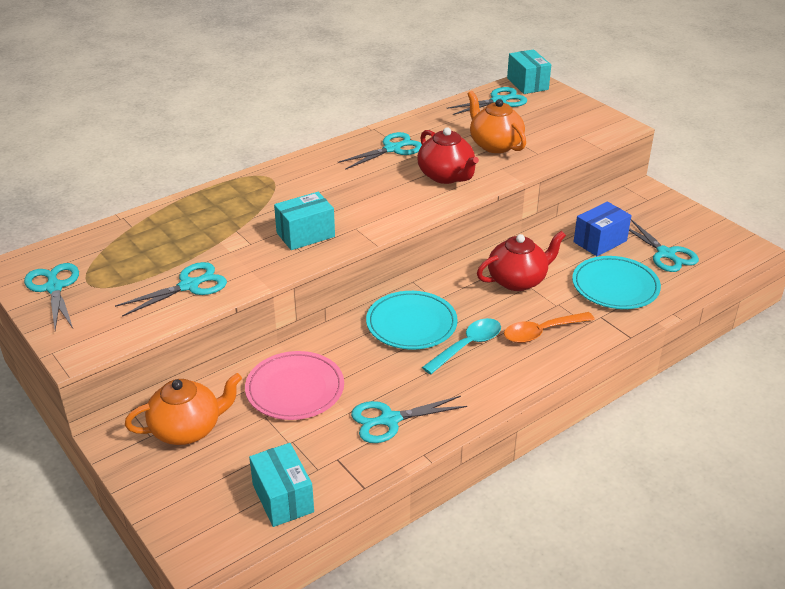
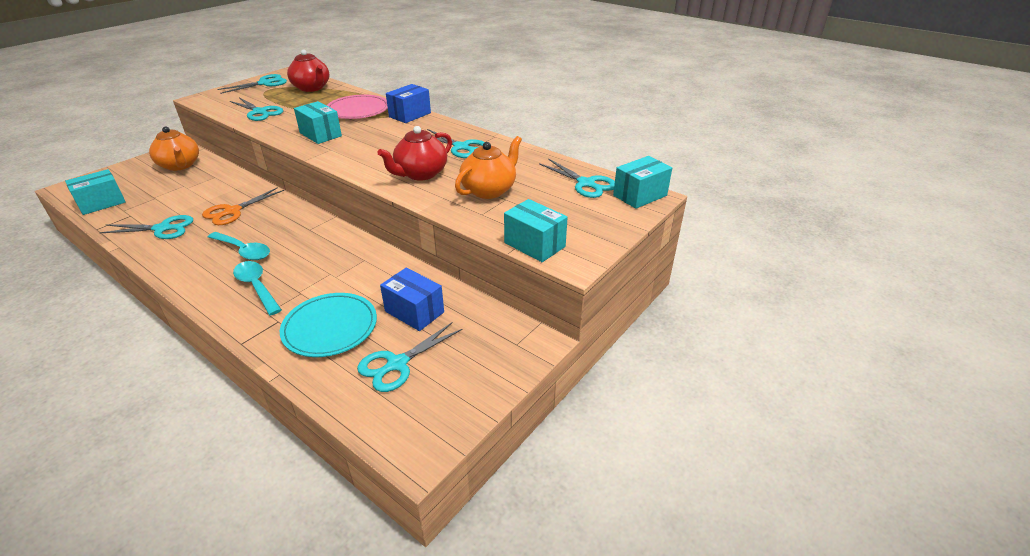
camera: 75 degrees right, 0 degrees up
(280, 172) = (410, 115): none -> blue box
(295, 389) = (208, 190): pink plate -> pink plate (358, 110)
(367, 361) = (233, 211): none -> orange scissors
(390, 420) = (162, 229): turquoise scissors -> turquoise scissors turned 120 degrees clockwise
(411, 324) = (277, 222): turquoise plate -> none
(518, 280) = (338, 266): red teapot -> red teapot (312, 88)
(541, 332) = (257, 287): orange spoon -> turquoise spoon
(593, 137) = (534, 245): none -> turquoise box

